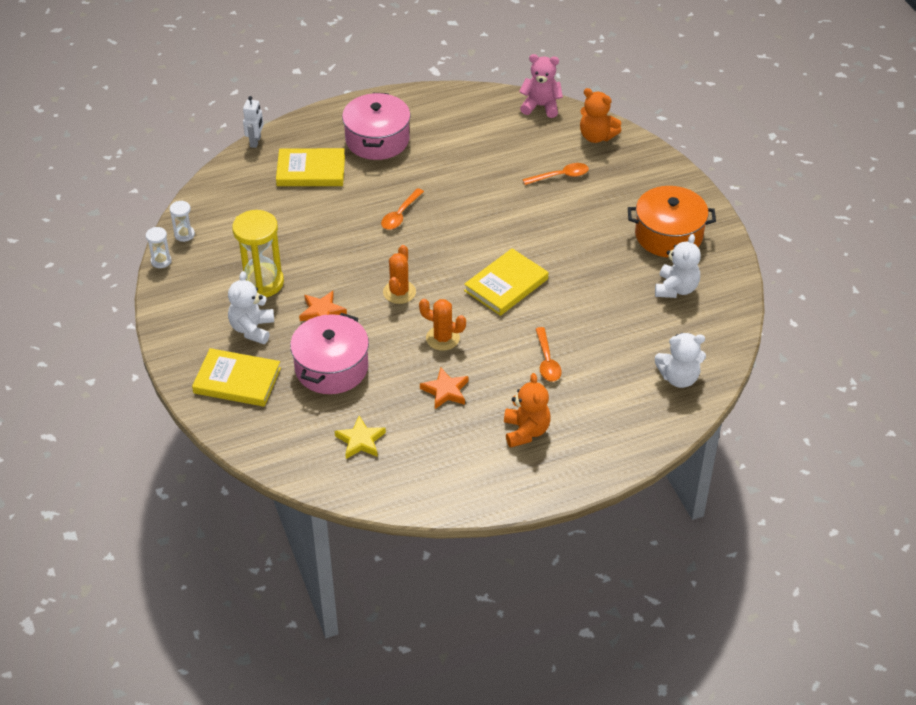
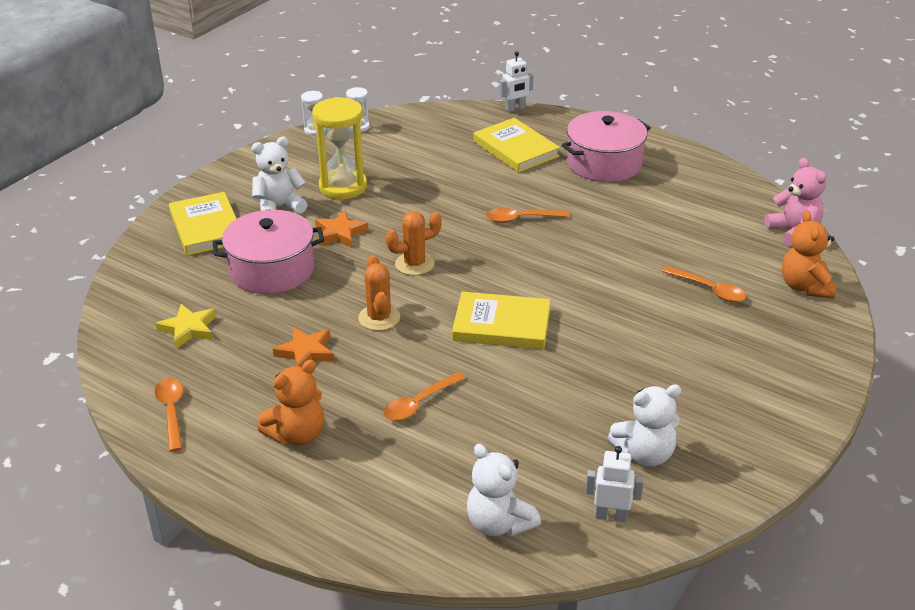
camera: 55 degrees right, 10 degrees down
(447, 484) = (171, 412): none -> orange spoon
(668, 235) = (725, 409): orange pot -> none
(711, 329) = (611, 516): none -> white robot

